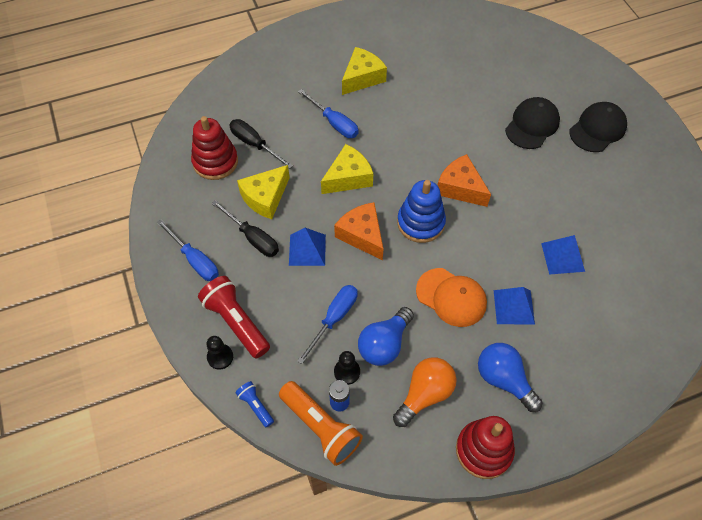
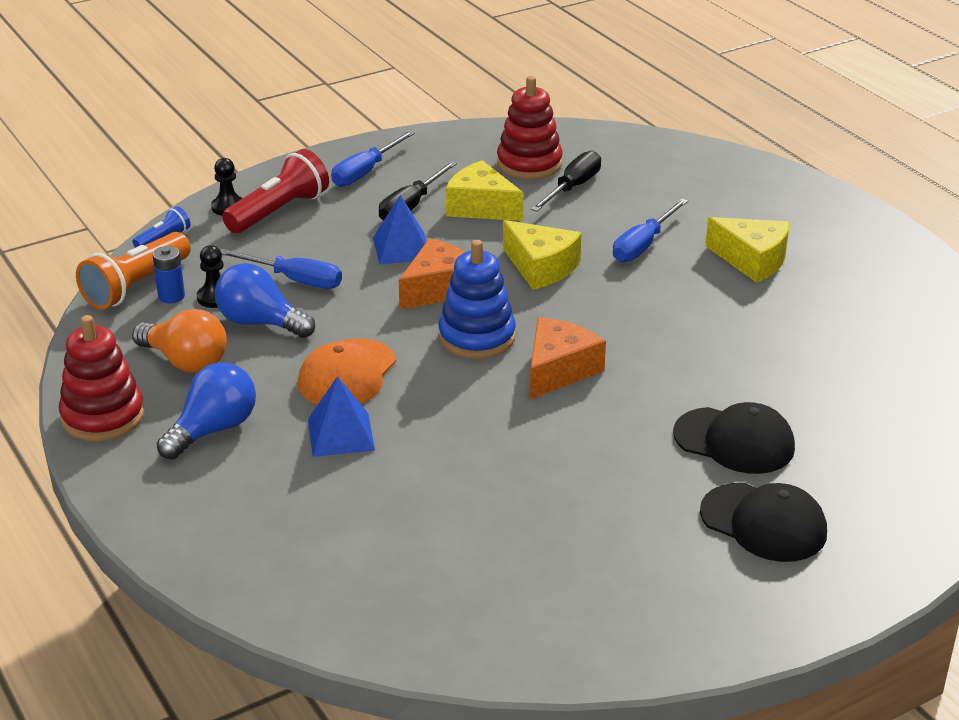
camera: 80 degrees right, 25 degrees down
(562, 257) = (448, 483): blue pyramid -> none

